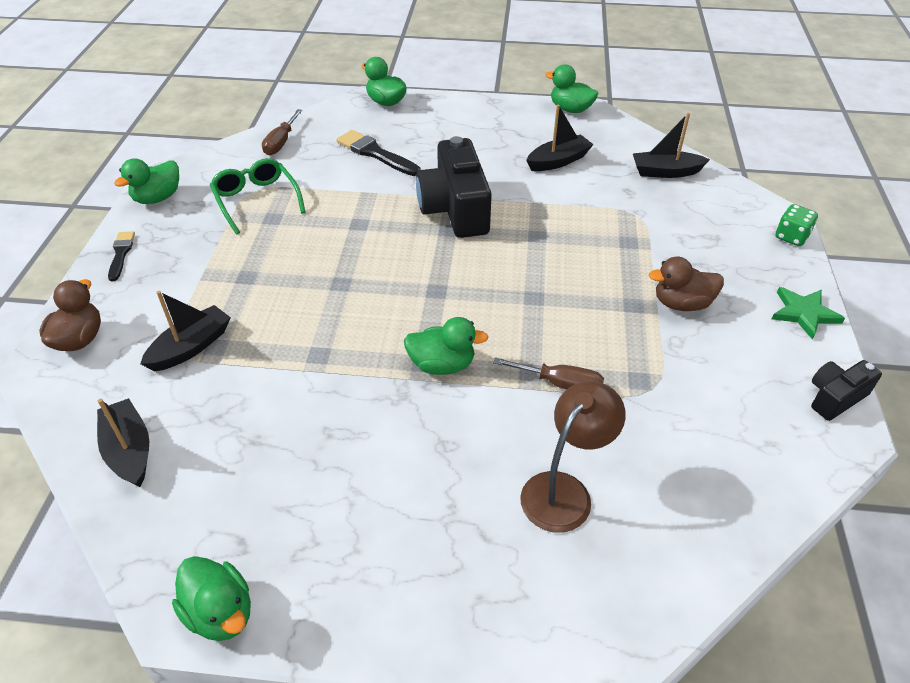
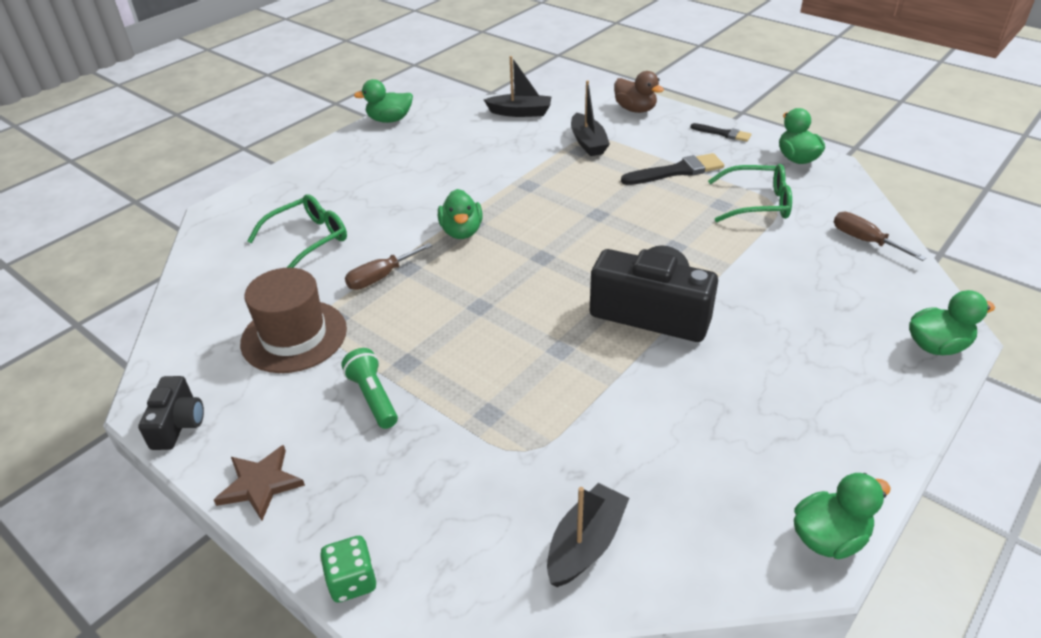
camera: 125 degrees right, 5 degrees down
(376, 153) = (803, 296): black brush -> black brush (676, 171)
(442, 365) = (461, 231): green duck -> green duck turned 45 degrees counterclockwise
(558, 161) = (689, 442): black boat -> none
(564, 491) = (307, 239): brown lamp -> green glasses
(681, 303) = (373, 397): brown duck -> green flashlight
(686, 394) = (294, 336): none -> brown hat
(804, 313) = (260, 484): green star -> brown star

